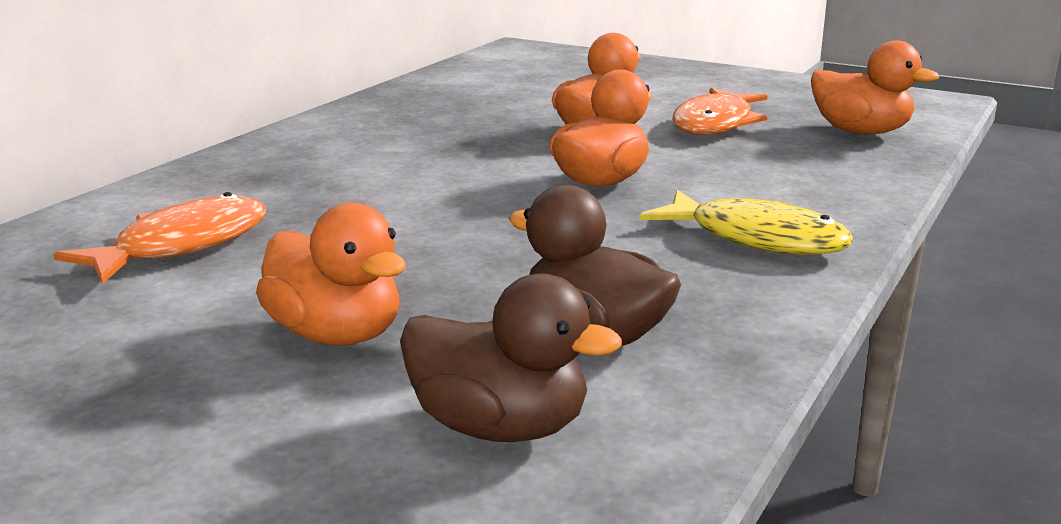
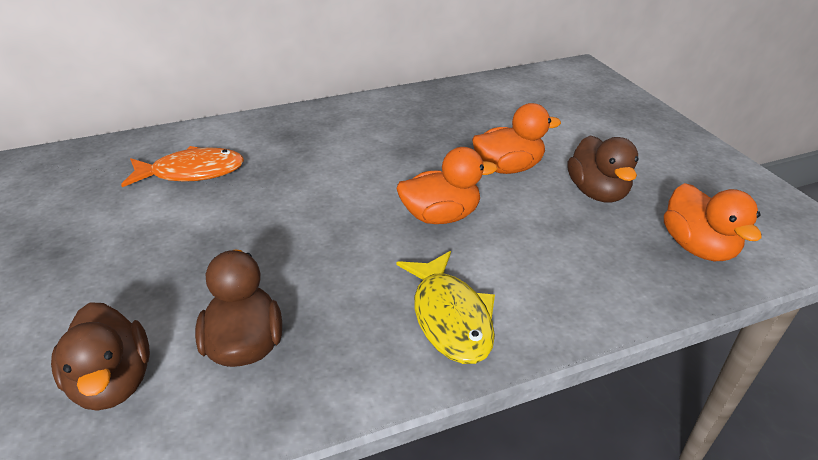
camera: 40 degrees right, 15 degrees up
(336, 335) = (155, 271): orange duck -> none
(715, 124) = (597, 192): orange fish -> brown duck

